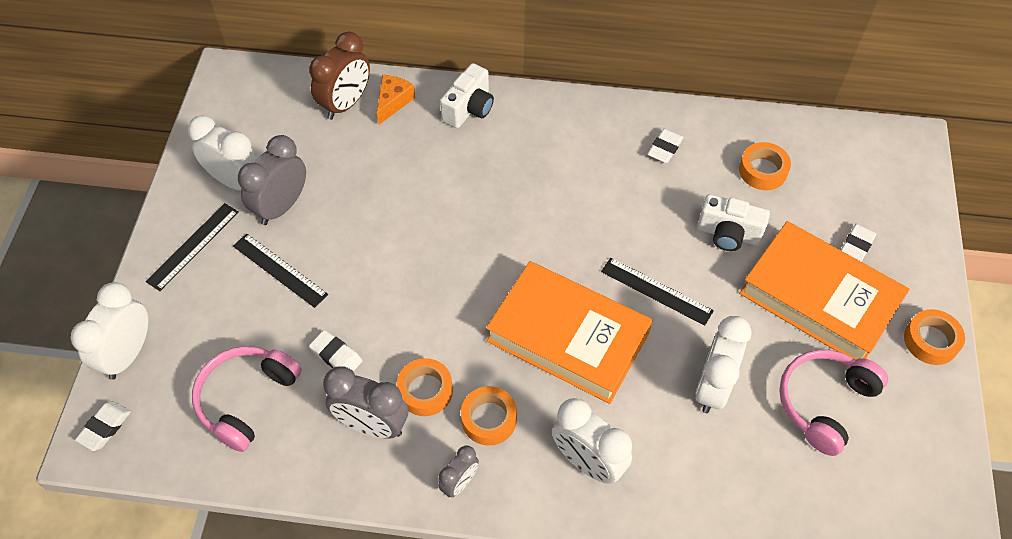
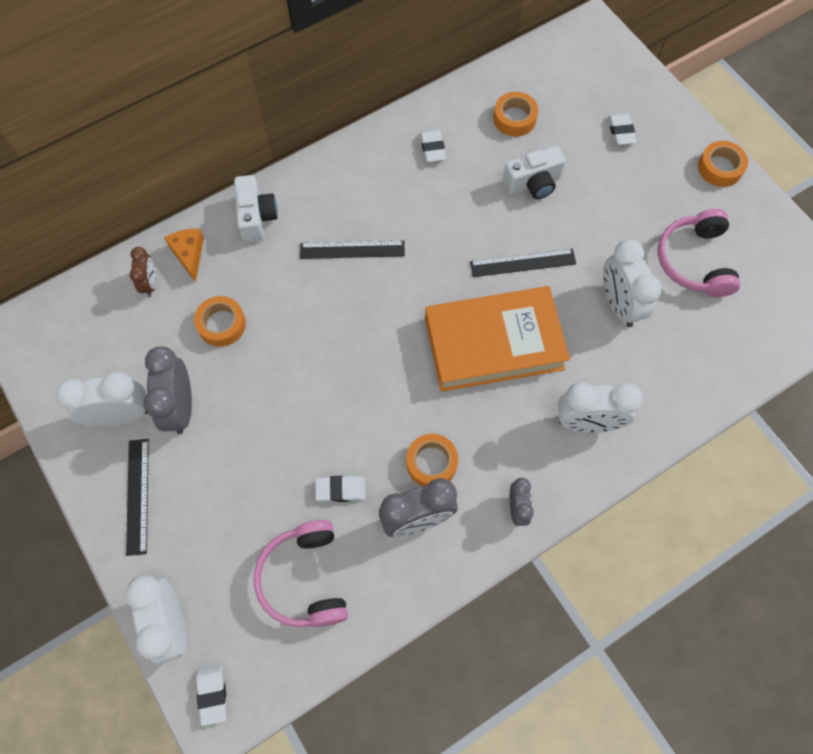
camera: 40 degrees left, 10 degrees up
(279, 270) = (230, 459): black ruler -> black ruler (352, 250)
(346, 104) = (150, 283): brown clock -> brown clock, size x0.57
(489, 419) = (495, 447): orange tape -> orange tape (221, 324)
(819, 298) = (630, 188): orange book -> none

